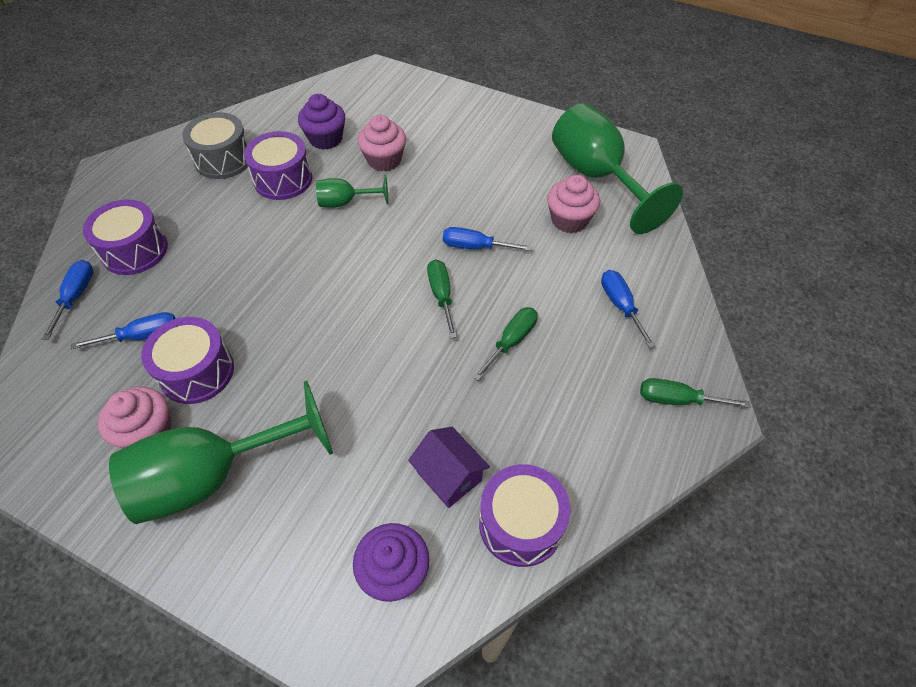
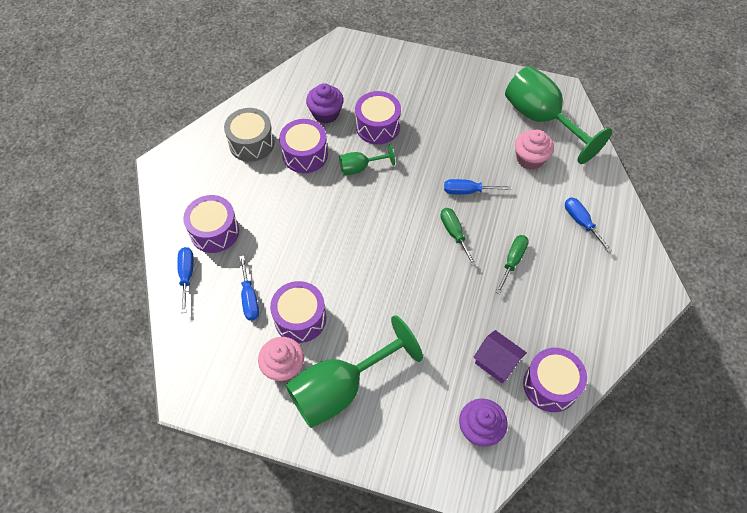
camera: 10 degrees left, 5 degrees up
(142, 336) = (249, 298): blue screwdriver -> blue screwdriver turned 105 degrees clockwise
(384, 160) = (377, 126): pink cupcake -> purple drum
(677, 400) = (632, 285): green screwdriver -> none

